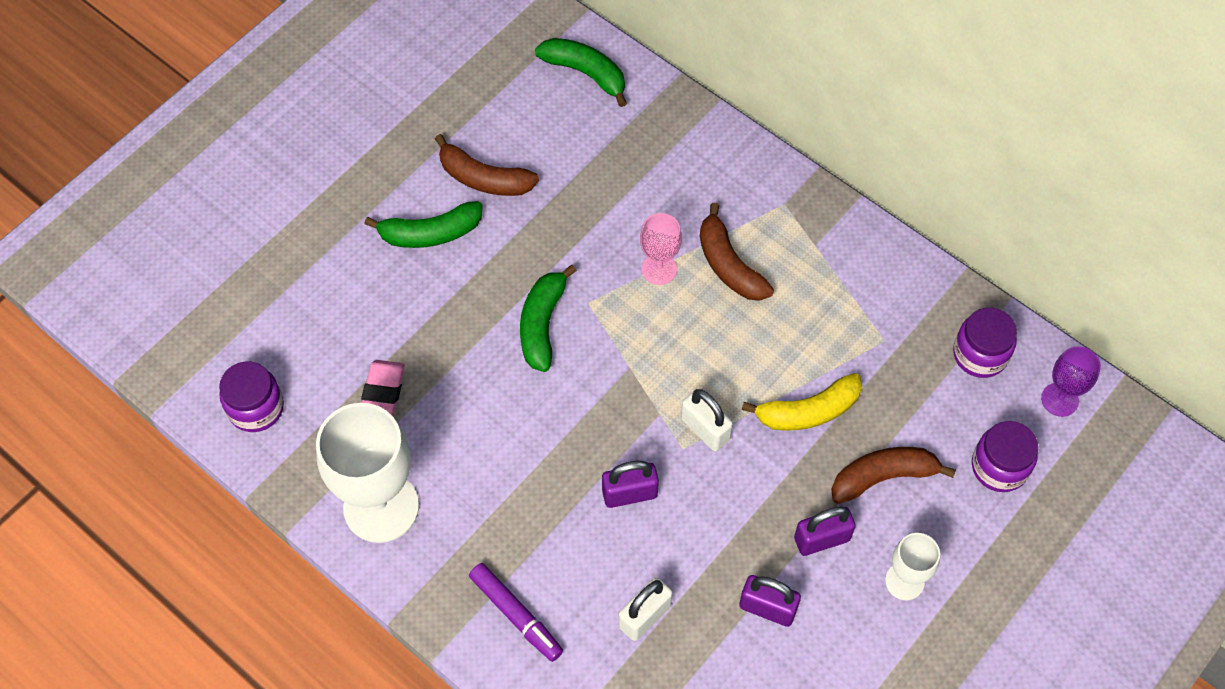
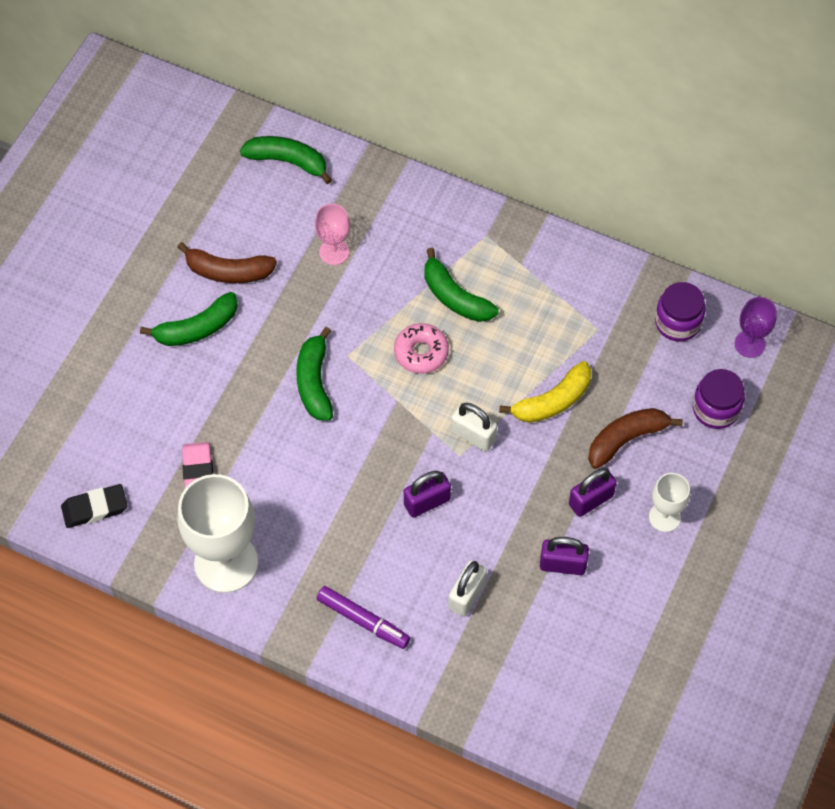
camera: 15 degrees left, 0 degrees up
(256, 408) = (95, 508): purple jar -> black eraser
(659, 269) = (398, 314): pink goblet -> pink goblet (334, 252)
(672, 319) = (421, 352): none -> pink donut
(729, 265) = (455, 297): brown banana -> green banana

